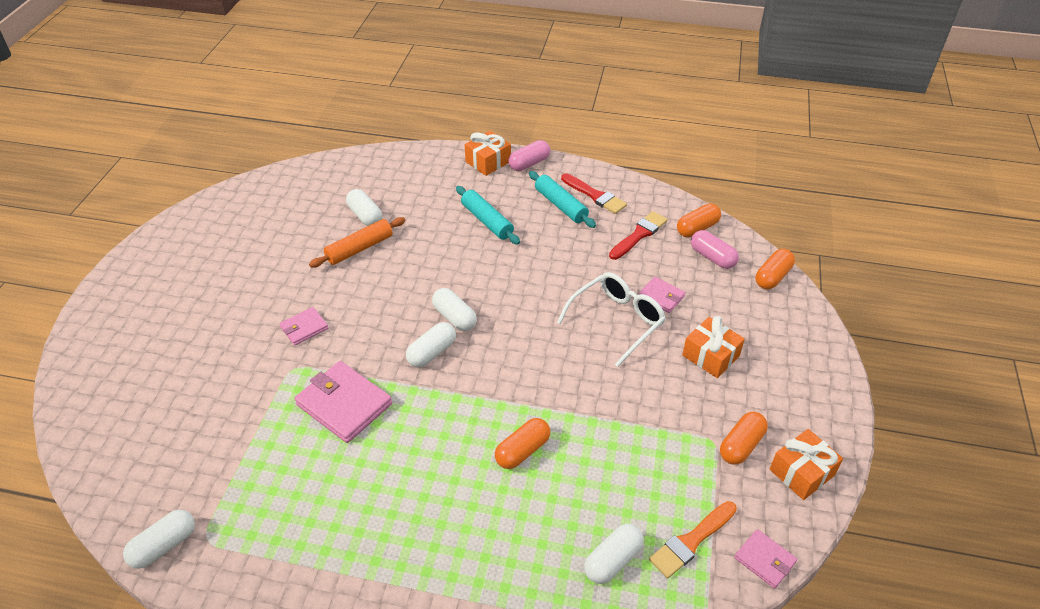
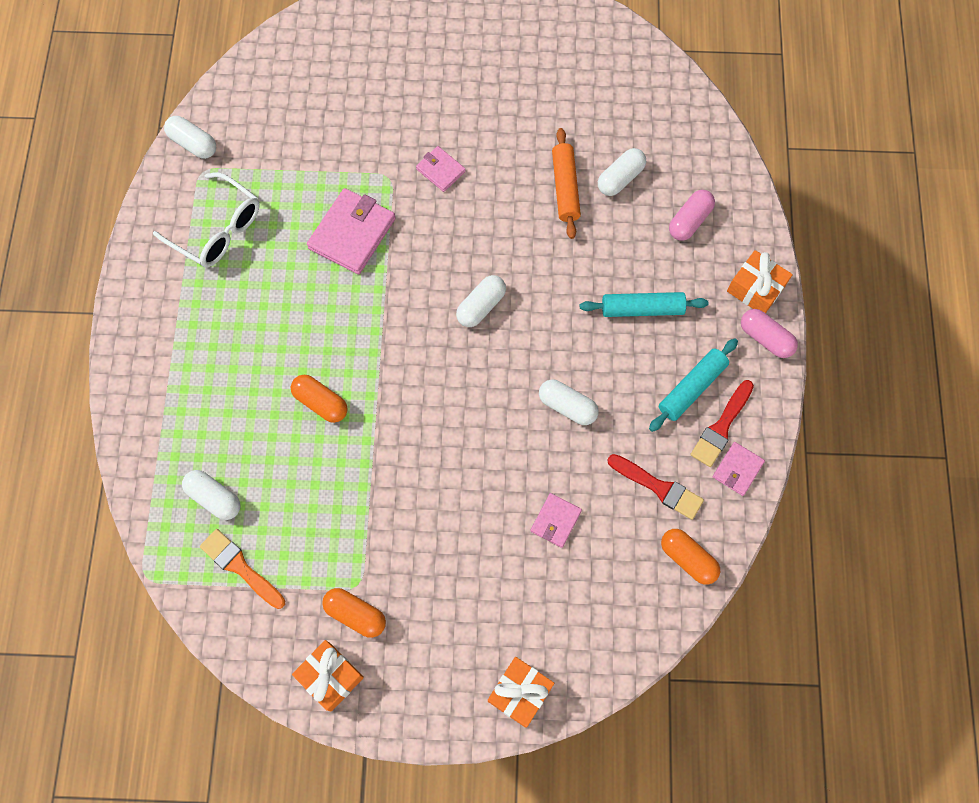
camera: 80 degrees right, 25 degrees up
(359, 248) = (565, 188): orange rolling pin -> orange rolling pin turned 45 degrees clockwise
(432, 352) = (429, 295): white capsule -> white capsule (567, 406)
(487, 221) = (642, 309): turquoise rolling pin -> turquoise rolling pin turned 45 degrees clockwise
(616, 321) = (506, 474): white glasses -> white glasses (217, 229)
(710, 356) = (473, 580): orange gift -> orange gift (520, 693)
(712, 257) = (636, 579): pink capsule -> pink capsule (689, 221)
(764, 560) = (228, 636): pink wallet -> pink wallet (737, 469)
(772, 277) = (617, 654): orange capsule -> none

